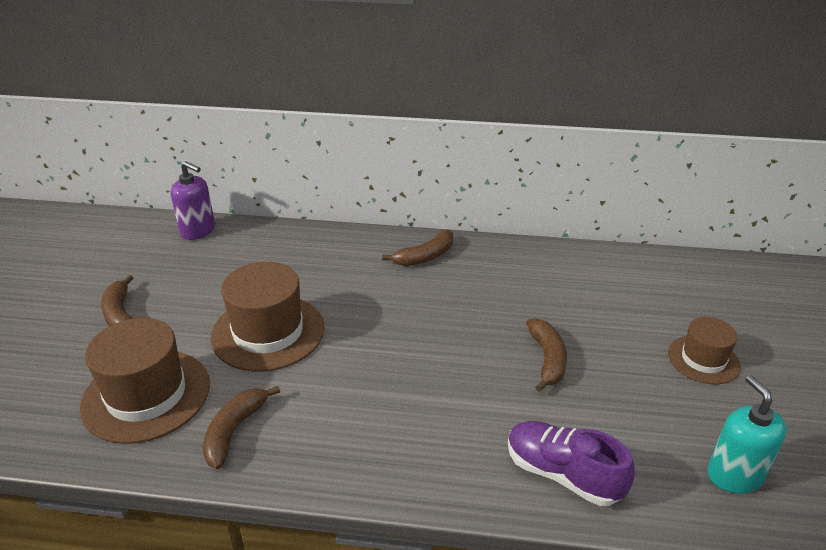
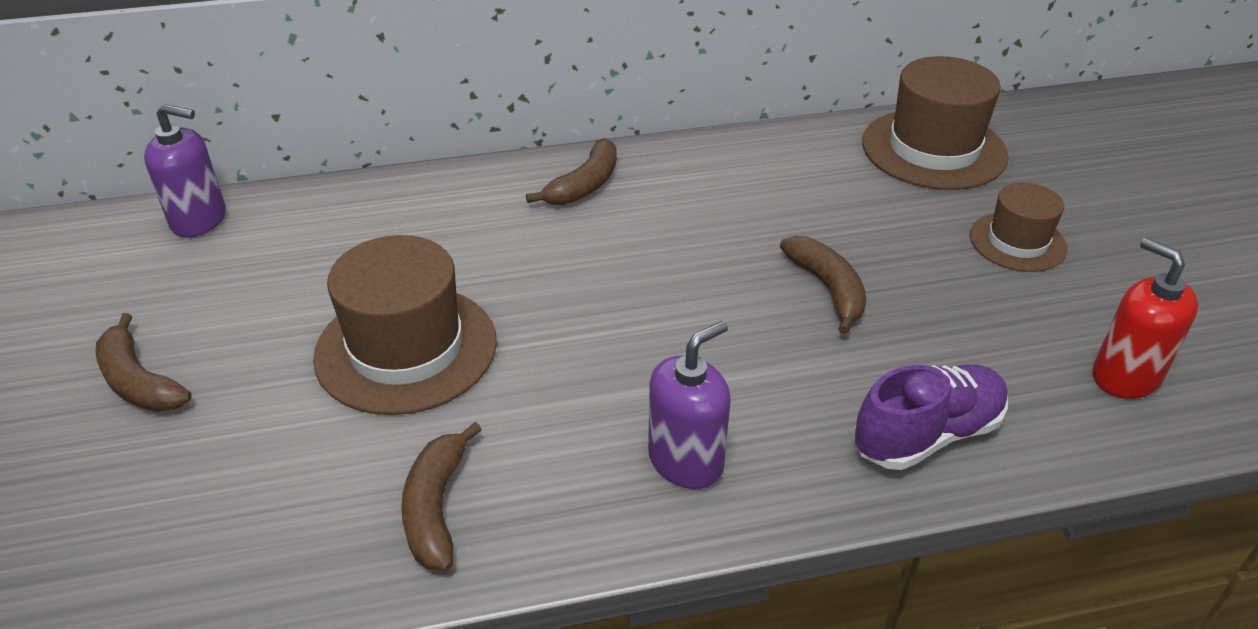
camera: 20 degrees left, 5 degrees up
(146, 395) = (259, 494): brown hat -> brown hat (934, 149)
(394, 445) = (686, 461): none -> purple soap dispenser
(562, 474) = (927, 435): purple shoe -> purple shoe turned 135 degrees clockwise
(734, 475) = (1125, 376): turquoise soap dispenser -> red soap dispenser

